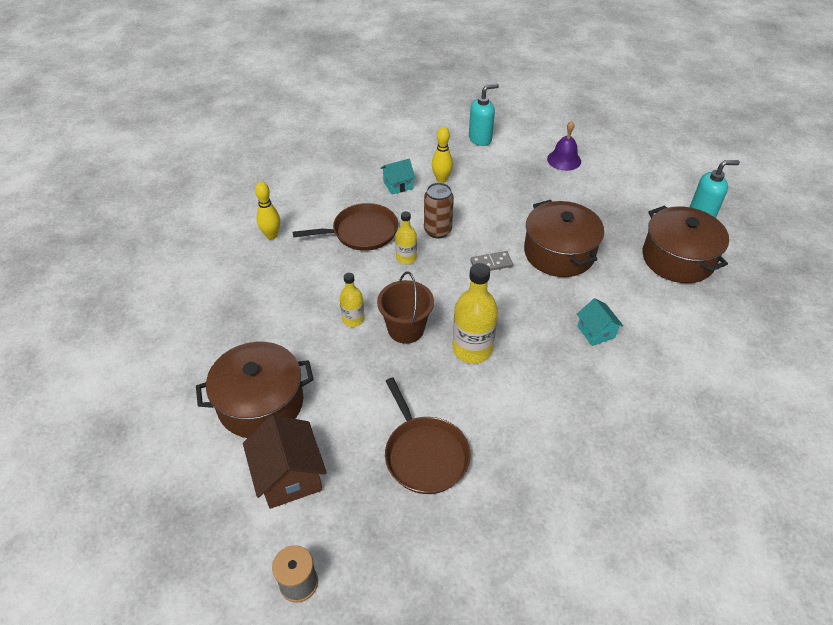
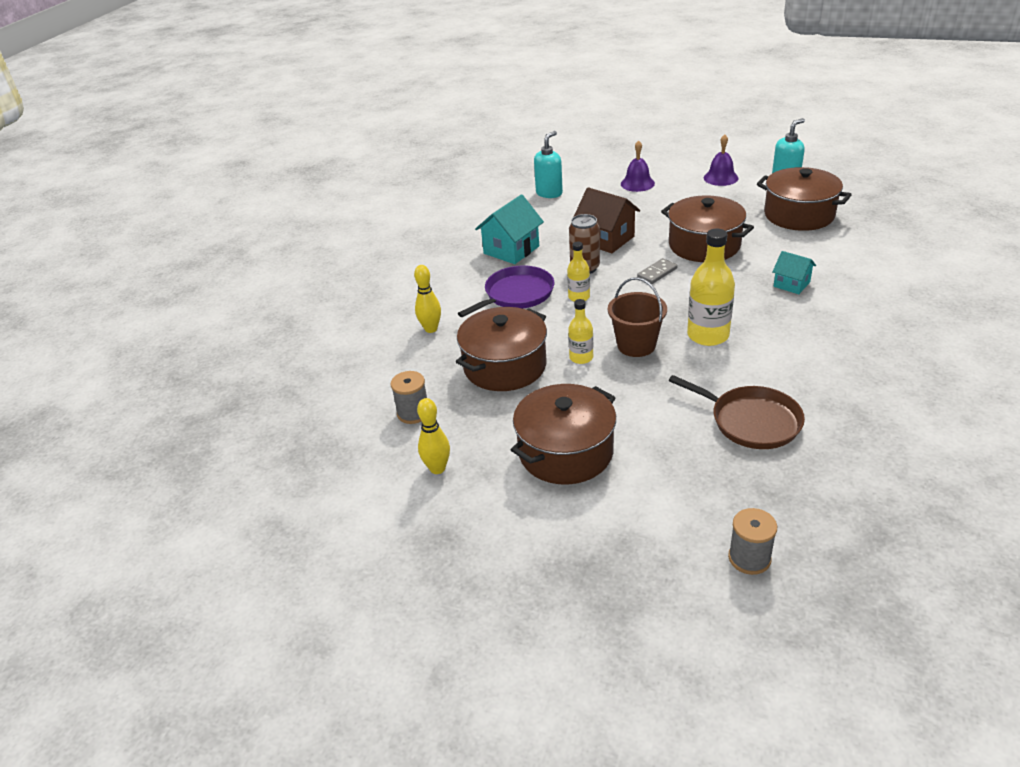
camera: 25 degrees left, 10 degrees down
(192, 308) = (413, 413): none -> grey spool
(289, 476) = (653, 490): brown house -> brown house (606, 239)
(291, 298) = (505, 366): none -> brown pot
(361, 232) = (516, 294): brown pan -> purple pan
(398, 185) = (511, 250): turquoise house -> turquoise house, size x1.67
(441, 179) = (547, 232): yellow bowling pin -> yellow bowling pin (437, 468)
(644, 185) = (720, 178): none -> purple bell

